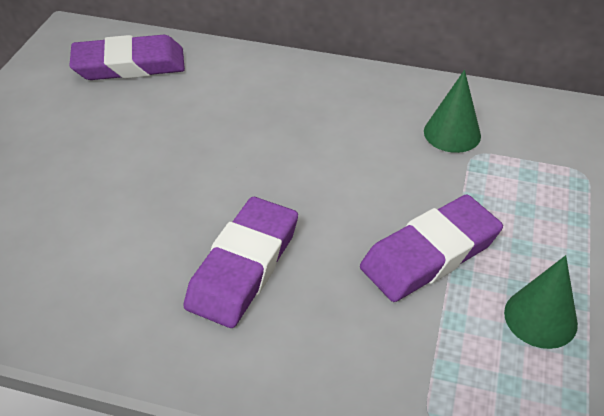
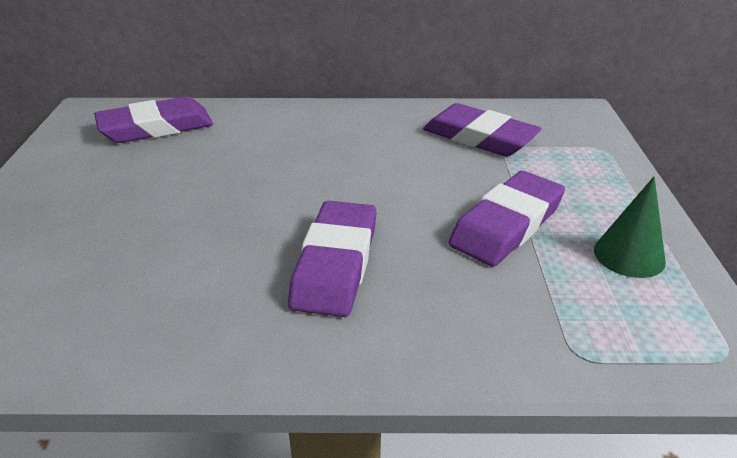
camera: 15 degrees left, 10 degrees down
(452, 133) = (479, 137): green cone -> purple eraser

